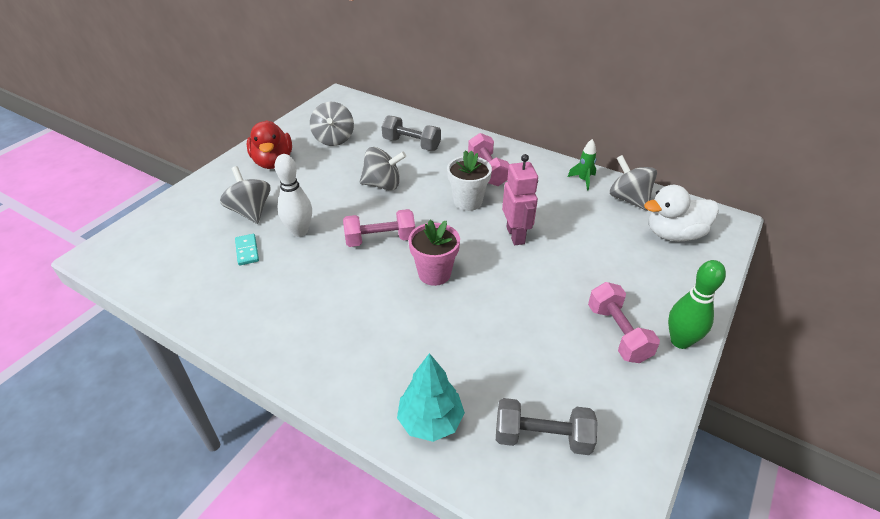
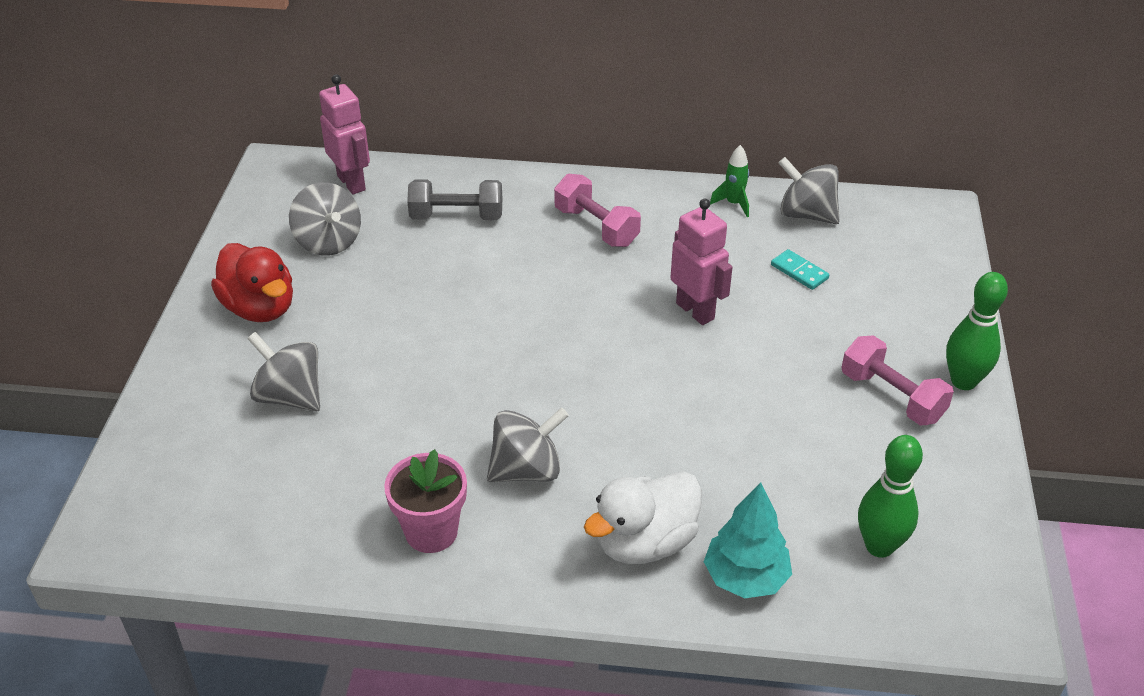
camera: 25 degrees left, 0 degrees up
(247, 251) = (335, 455): turquoise domino -> turquoise domino (799, 272)
(299, 231) = (391, 401): white bowling pin -> none
(369, 113) = (352, 183): none -> pink robot
(380, 239) = (518, 376): pink dumbbell -> none
(383, 184) = (461, 293): grey spinning top -> grey spinning top (527, 470)
(434, 273) = (625, 398): pink flower pot -> pink flower pot (431, 532)
(468, 201) = (600, 282): white flower pot -> none
(542, 437) = (879, 546): grey dumbbell -> green bowling pin
(674, 234) = (886, 247): white duck -> white duck (645, 542)

